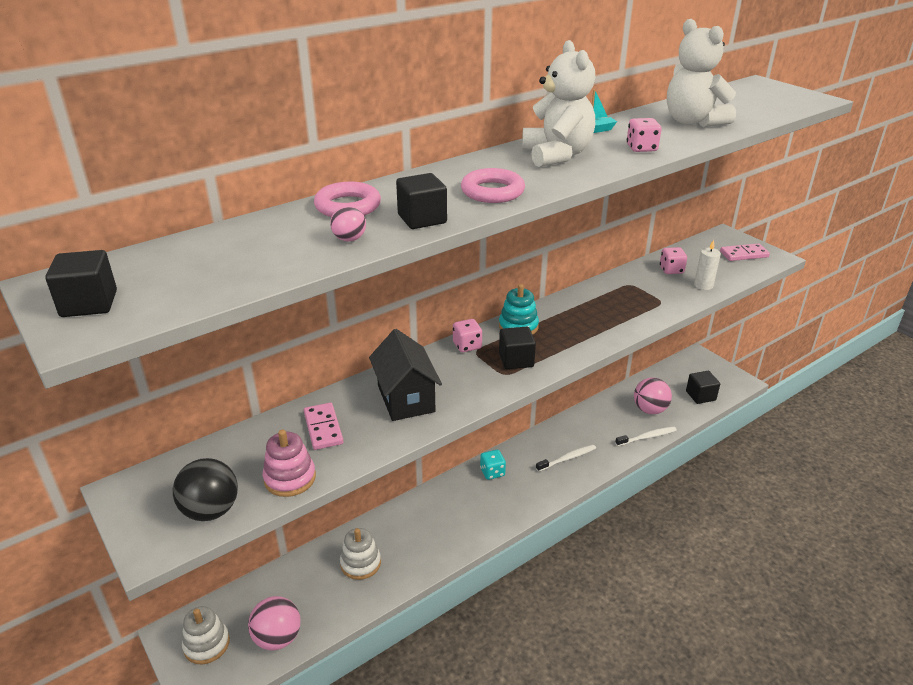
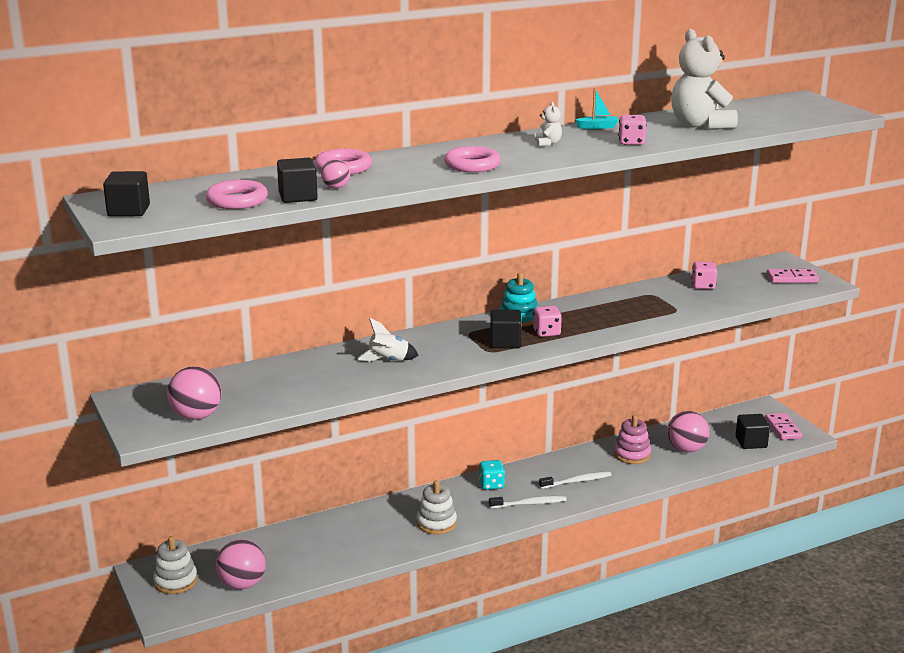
camera: 10 degrees right, 10 degrees down
(211, 510) = (196, 416): black ball -> pink ball
(231, 272) = (237, 200): none -> pink ring
(290, 478) = (268, 403): pink stacking toy -> pink stacking toy (632, 455)
(323, 428) = (306, 374): pink domino -> pink domino (783, 428)
(360, 563) = (335, 540): white stacking toy -> white stacking toy (436, 523)
(406, 398) = (388, 360): black house -> white rocket
(422, 219) = (401, 179): black cube -> black cube (298, 197)
(467, 345) = (461, 328): pink dice -> pink dice (546, 332)
(557, 155) = (547, 143): white teddy bear -> white teddy bear, size x0.42
(647, 437) = (673, 472): white toothbrush -> white toothbrush (529, 503)
(703, 285) = (730, 300): white candle -> none

